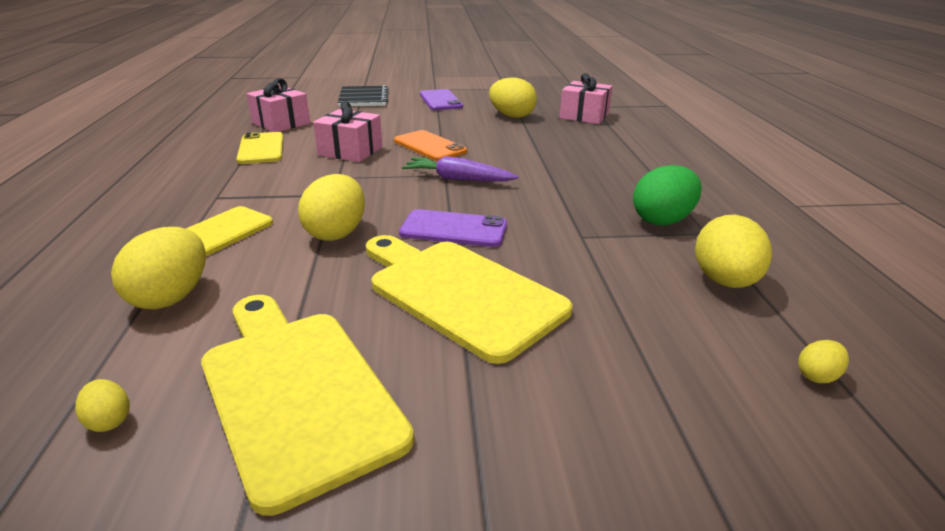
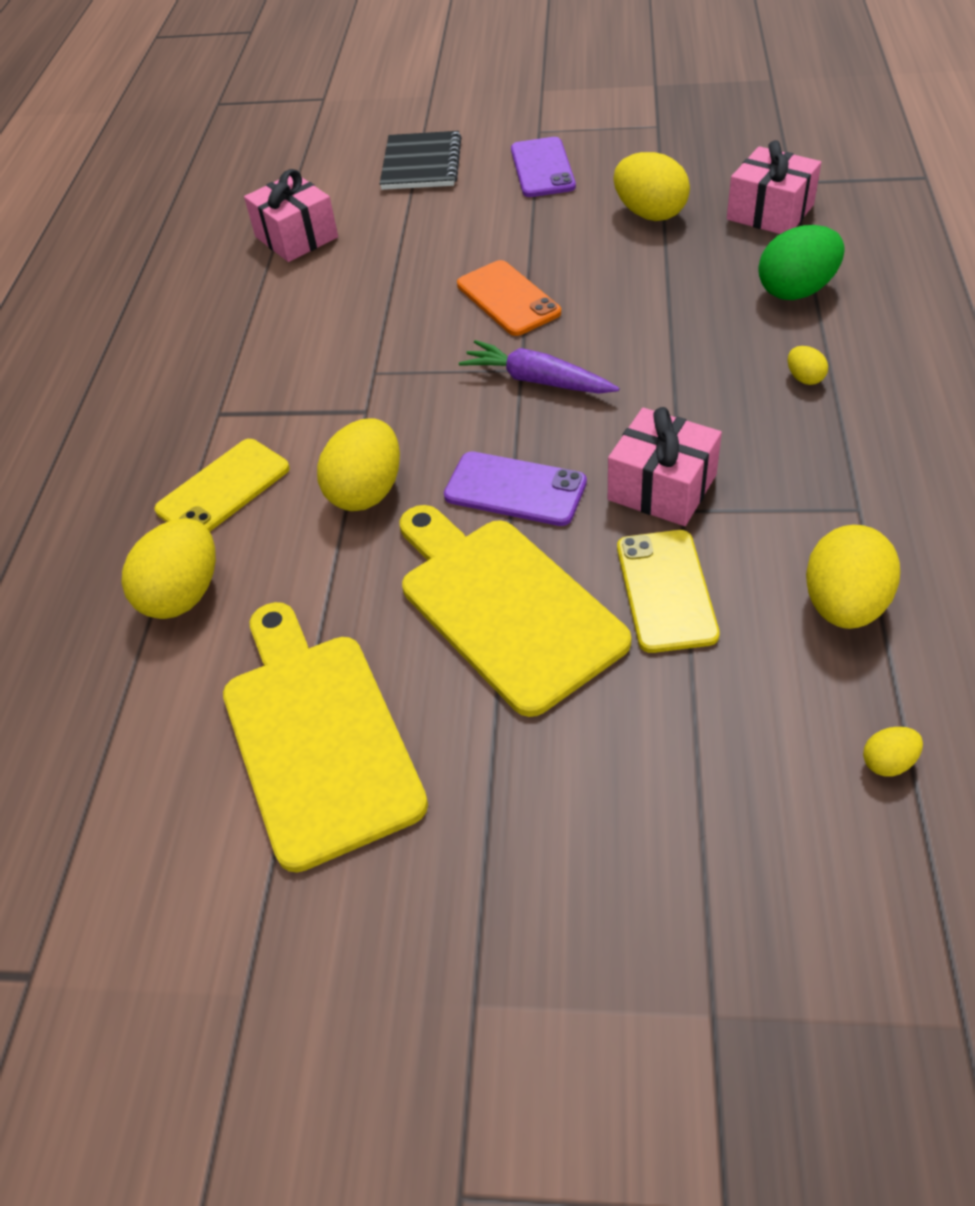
camera: 15 degrees right, 20 degrees up
(109, 421) = (146, 758): yellow egg -> yellow egg (804, 378)
(261, 149) = (270, 303): yellow phone -> yellow phone (666, 590)
(350, 151) = (393, 310): pink gift -> pink gift (662, 487)
(662, 220) = (805, 481): green egg -> green egg (796, 291)

